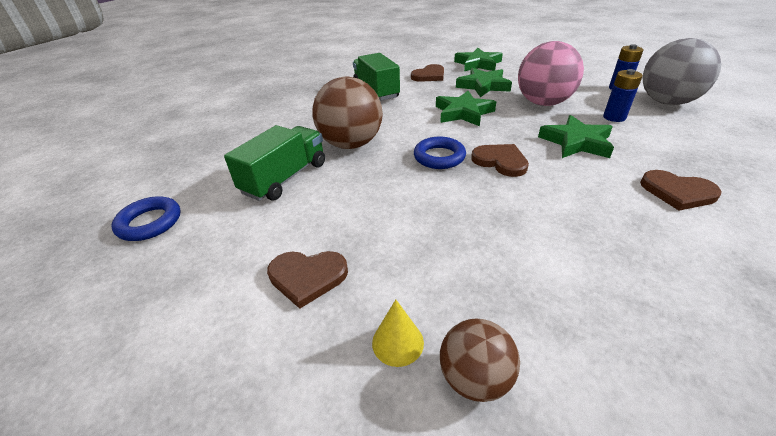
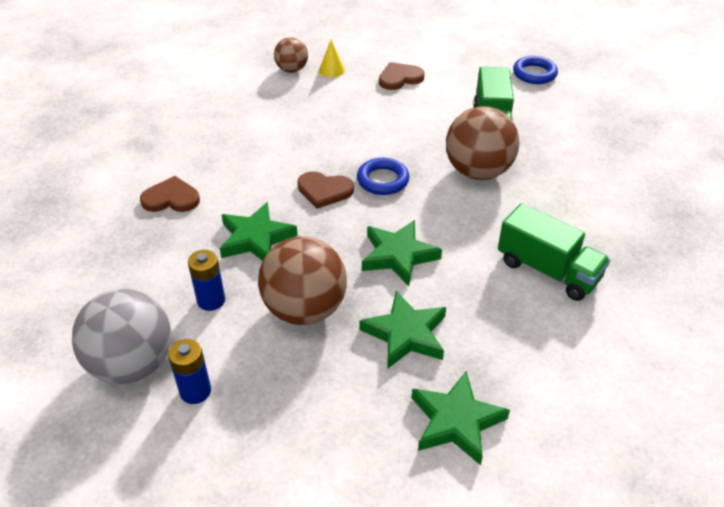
camera: 150 degrees right, 5 degrees up
(429, 76) = (510, 343): brown heart -> none
(543, 103) = (305, 309): pink ball -> brown ball

